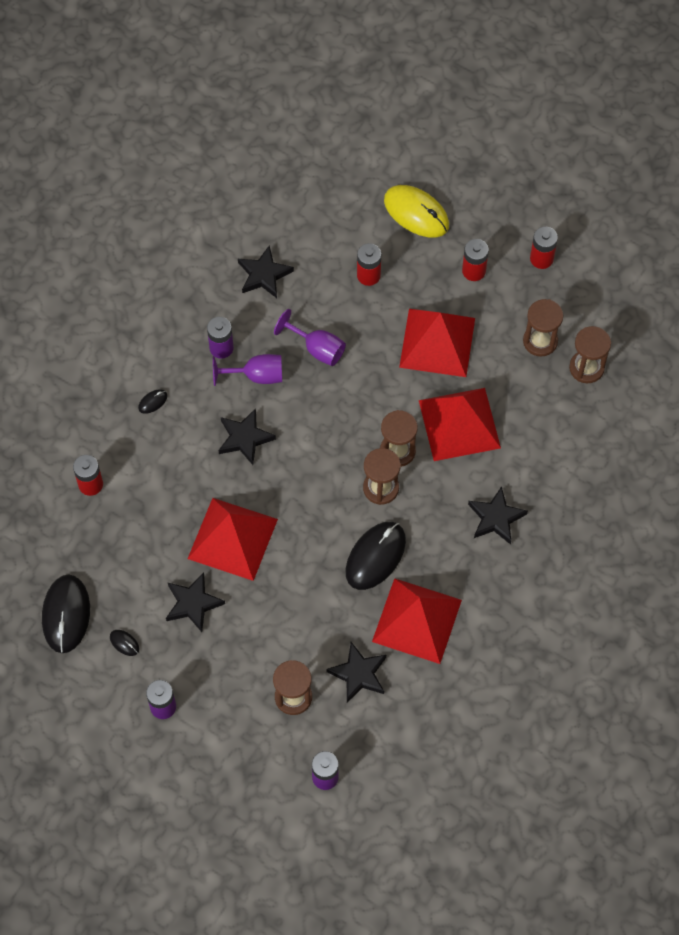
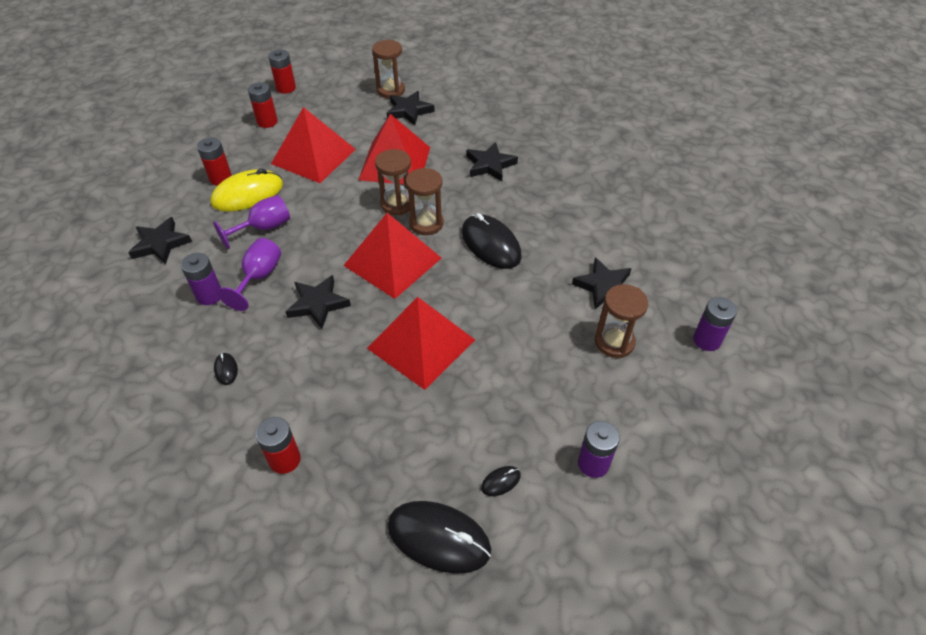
camera: 70 degrees left, 15 degrees down
(193, 603) = (479, 399): black star -> black star (409, 111)
(416, 213) = (189, 138): yellow mouse -> yellow mouse (247, 194)
(417, 620) = (564, 234): red pyramid -> red pyramid (392, 261)
(540, 341) = (353, 105): brown hourglass -> none

